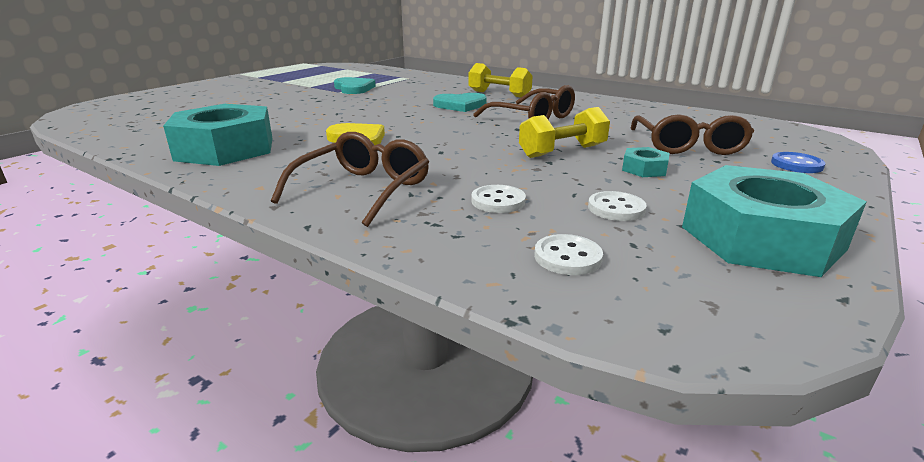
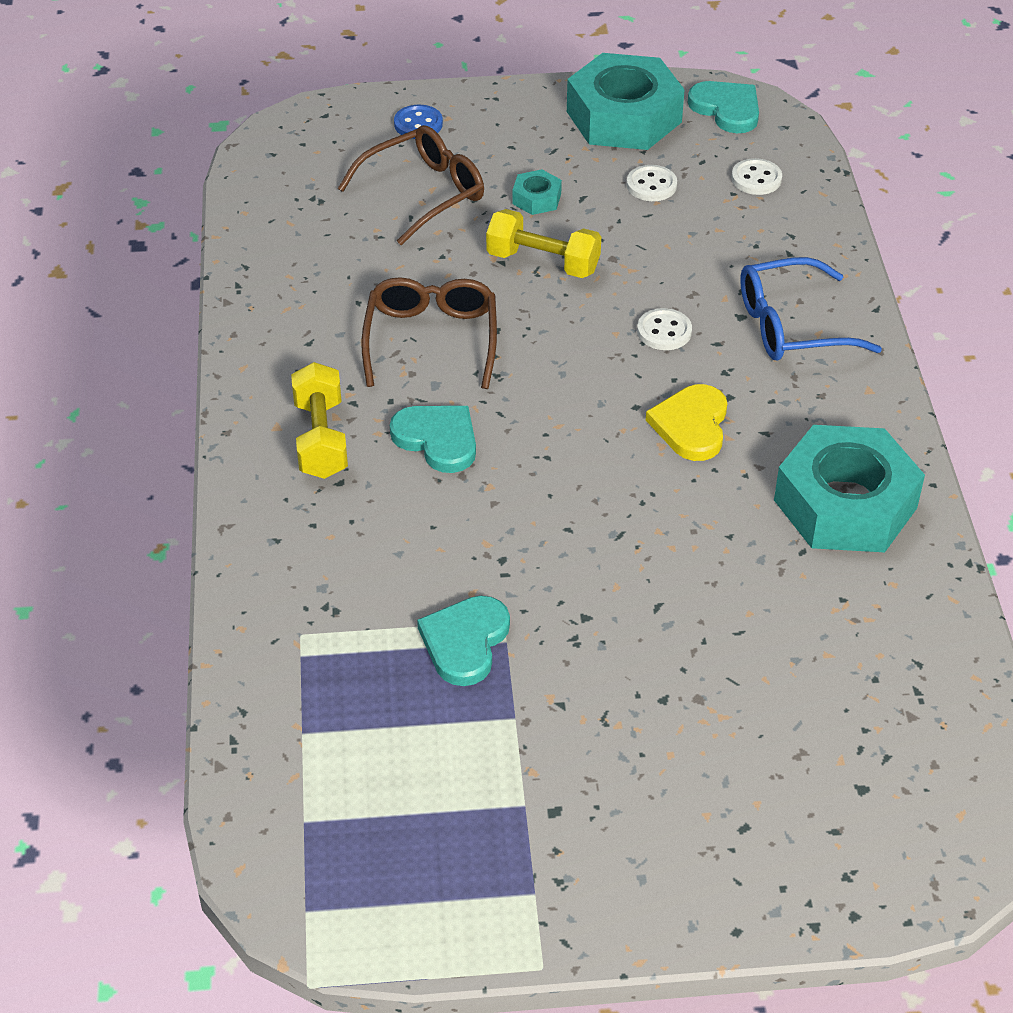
camera: 130 degrees left, 20 degrees up
(363, 190) = (791, 326): brown glasses -> blue glasses
(498, 201) = (714, 244): white button -> white button (664, 331)
(743, 304) = (726, 109): none -> turquoise heart

